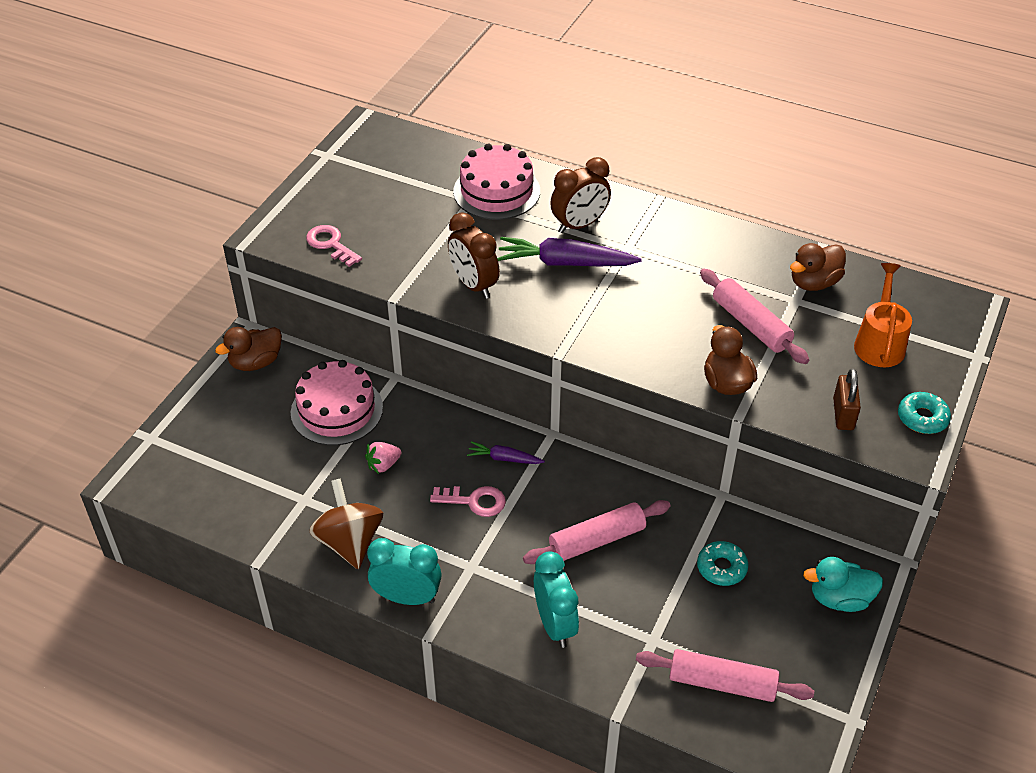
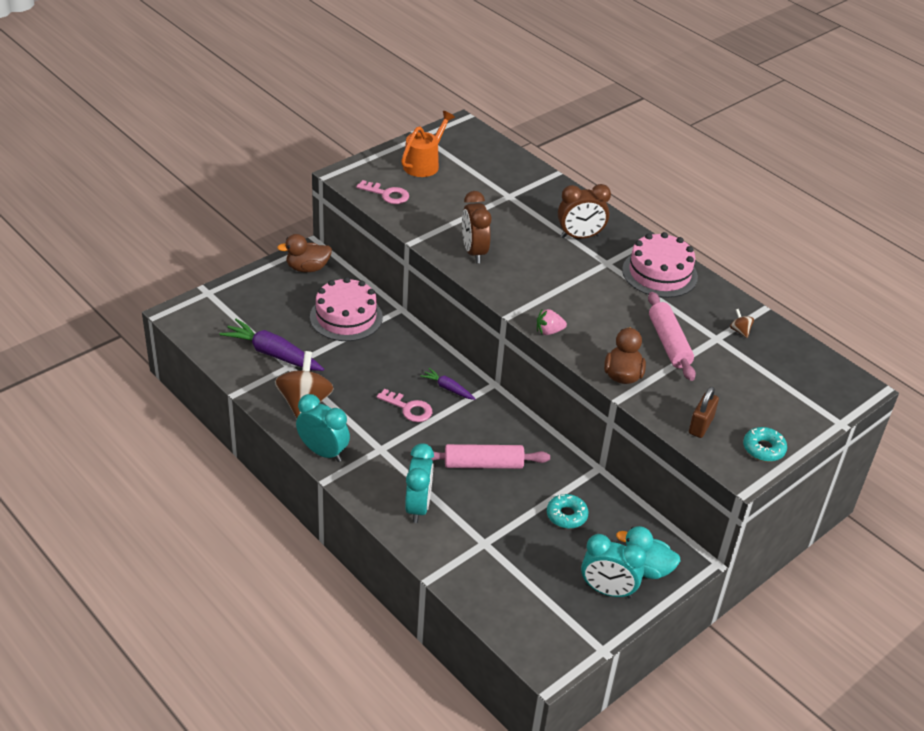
camera: 20 degrees right, 5 degrees down
(330, 244) = (387, 194): pink key -> pink key turned 135 degrees clockwise
(383, 465) = (357, 363): pink strawberry -> pink strawberry (549, 331)
(496, 191) = (531, 196): pink cake -> pink cake (659, 273)
(564, 263) = (551, 258): purple carrot -> purple carrot (272, 354)
(722, 683) = (518, 589): pink rolling pin -> none
(814, 283) = (740, 331): brown duck -> brown spinning top
(816, 643) = (607, 590): none -> turquoise clock
(879, 342) = (765, 387): orange watering can -> orange watering can (424, 164)

